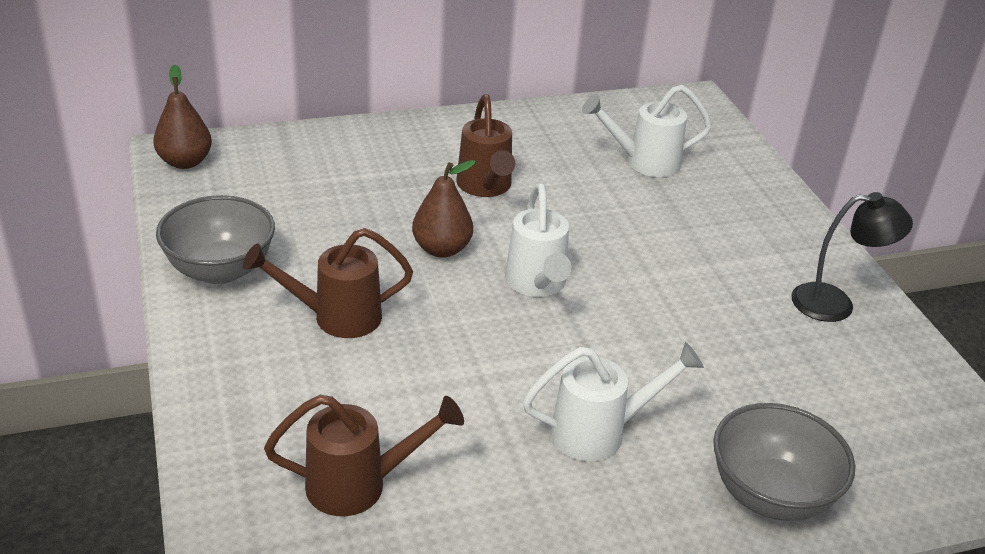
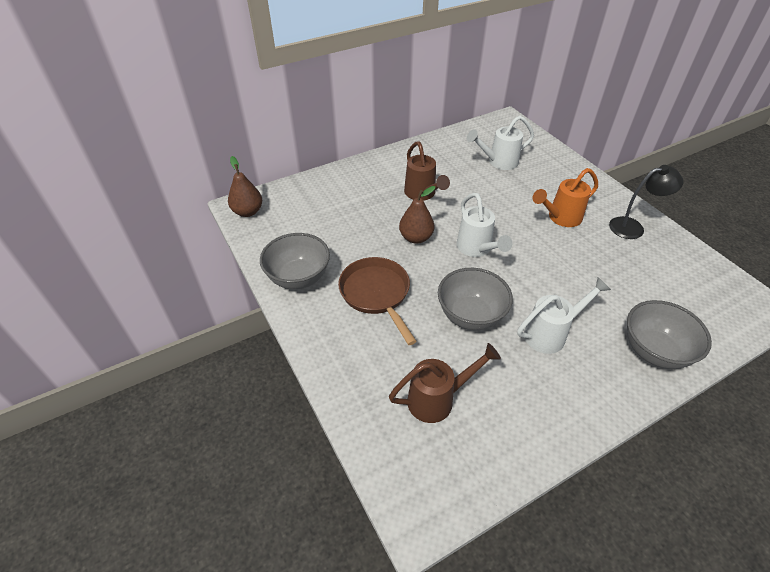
camera: 10 degrees left, 10 degrees up
(335, 317) = (376, 294): brown watering can -> brown pan
(476, 378) = (470, 315): none -> grey bowl
(709, 266) = (560, 218): none -> orange watering can

